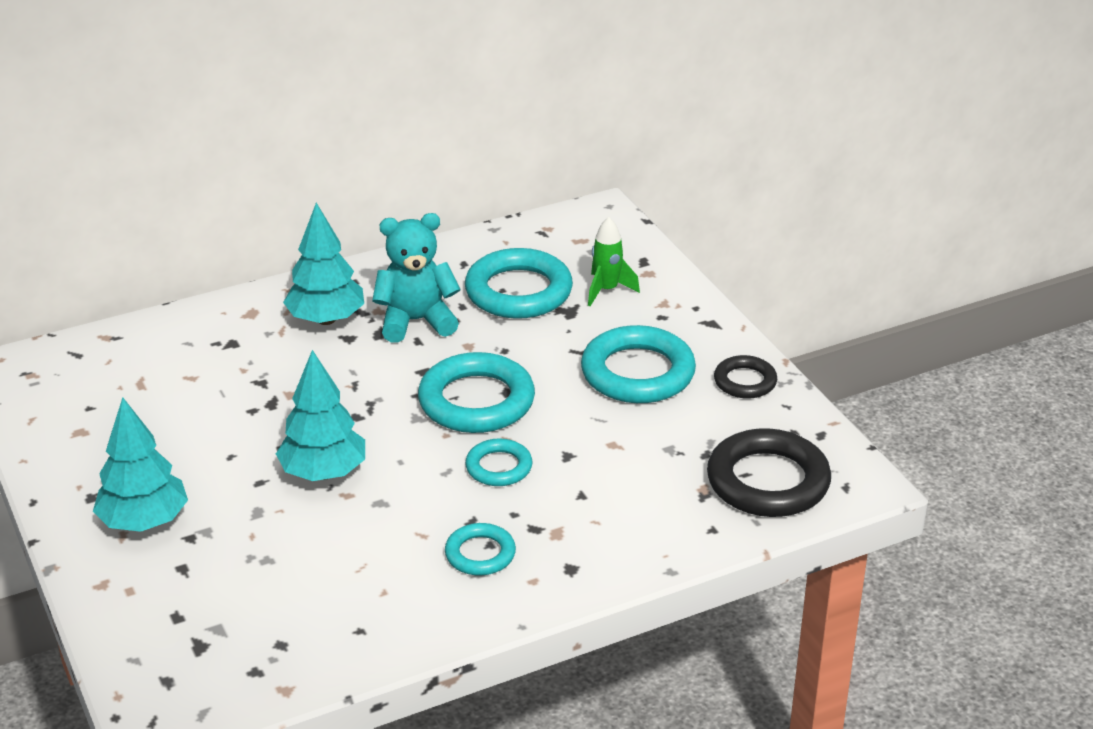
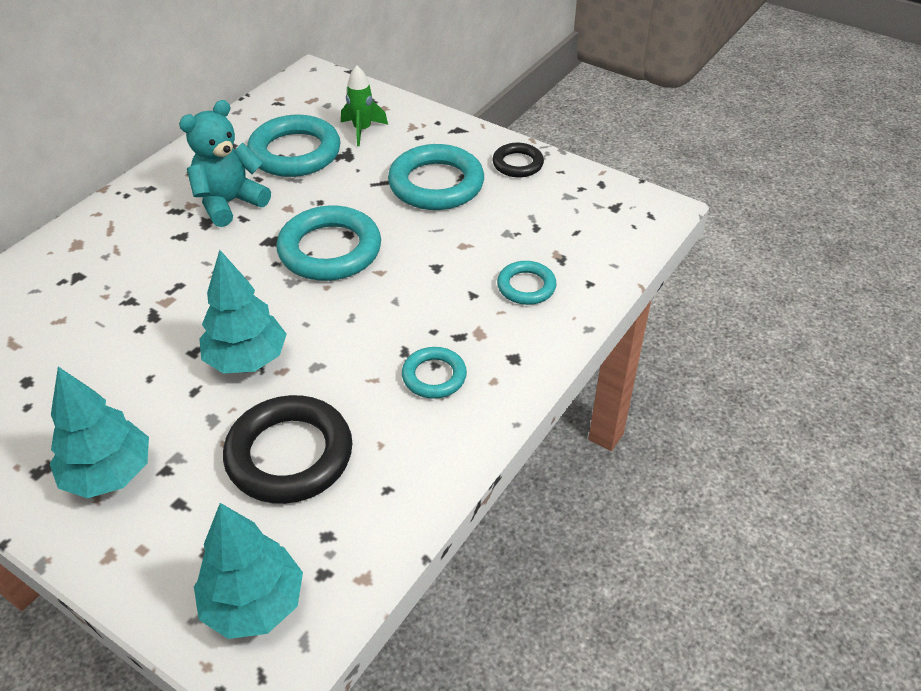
camera: 30 degrees left, 10 degrees up
(326, 319) = (149, 227): turquoise tree -> turquoise tree (253, 604)
(499, 467) = (391, 297): turquoise ring -> turquoise ring (526, 286)
(768, 481) = (596, 231): black ring -> black ring (289, 455)

